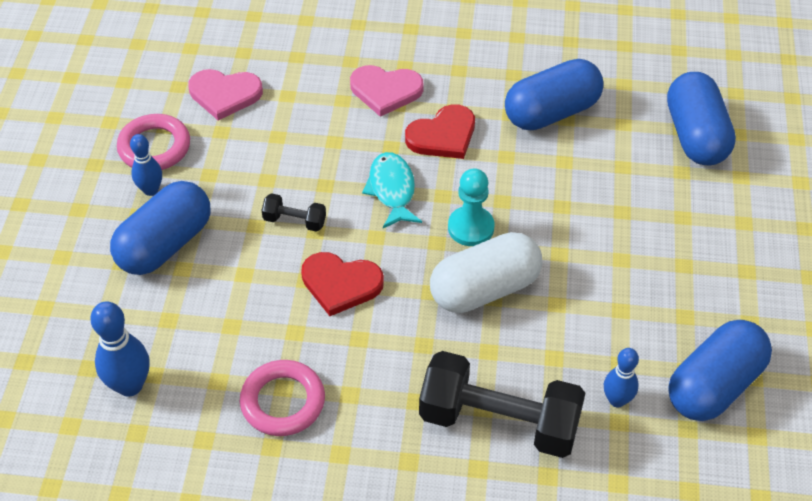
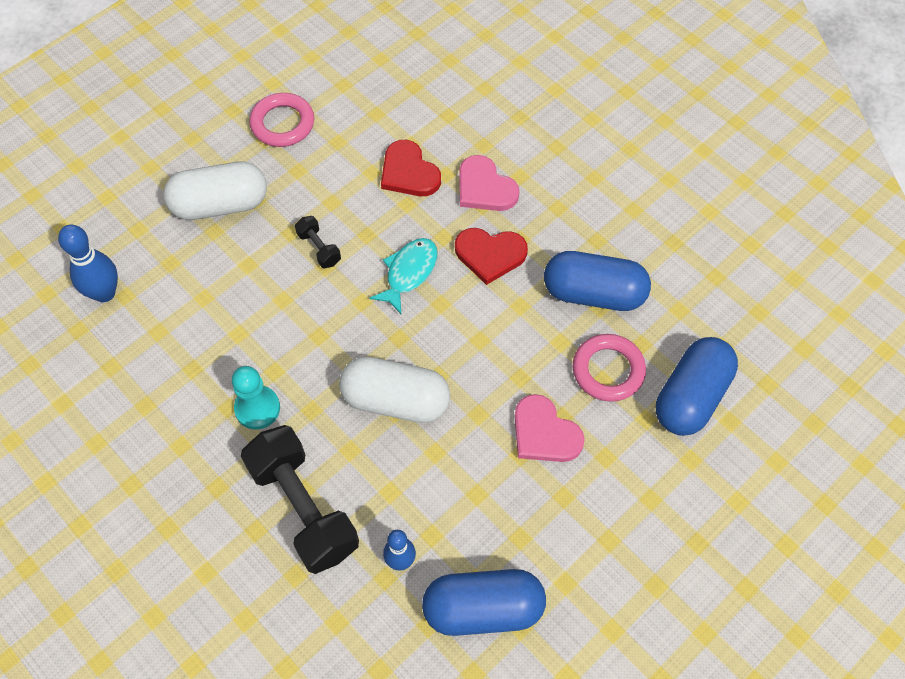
camera: 40 degrees right, 10 degrees up
(151, 190) = (249, 156): blue bowling pin -> none
(165, 244) = (220, 205): blue capsule -> white capsule
(225, 94) = (368, 113): pink heart -> pink heart (544, 433)
(283, 401) = (182, 379): pink ring -> pink ring (608, 370)
(341, 284) = (302, 320): red heart -> red heart (409, 172)
(471, 227) = (435, 344): turquoise pawn -> turquoise pawn (257, 408)

